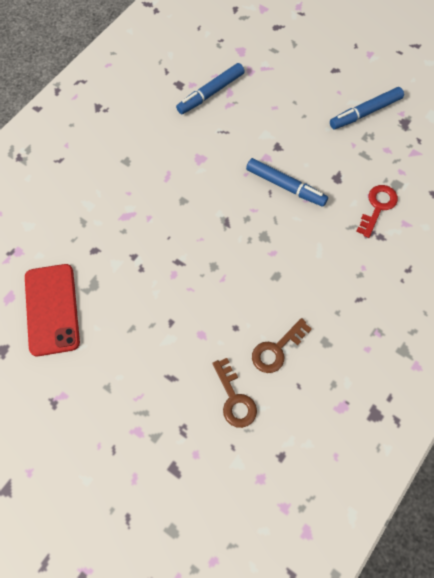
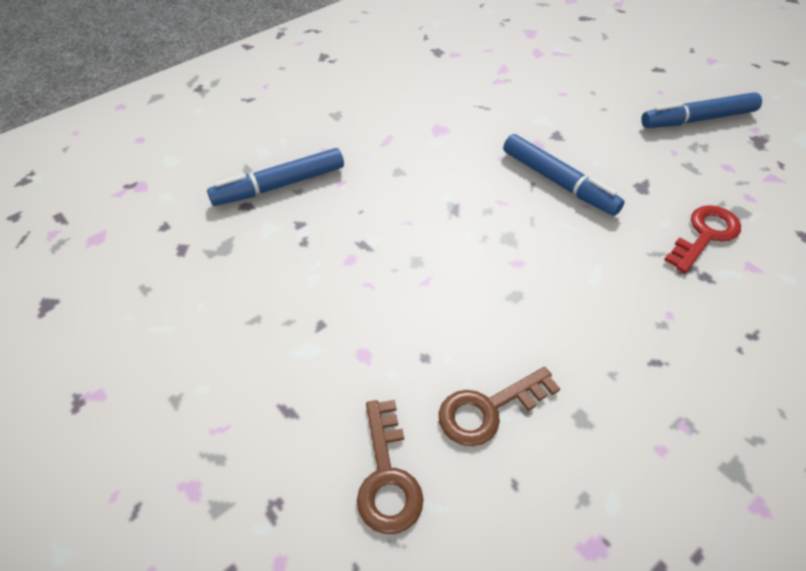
camera: 15 degrees right, 15 degrees down
(52, 309) = (147, 266): red phone -> none
(211, 93) = (478, 65): blue marker -> blue marker (280, 185)

